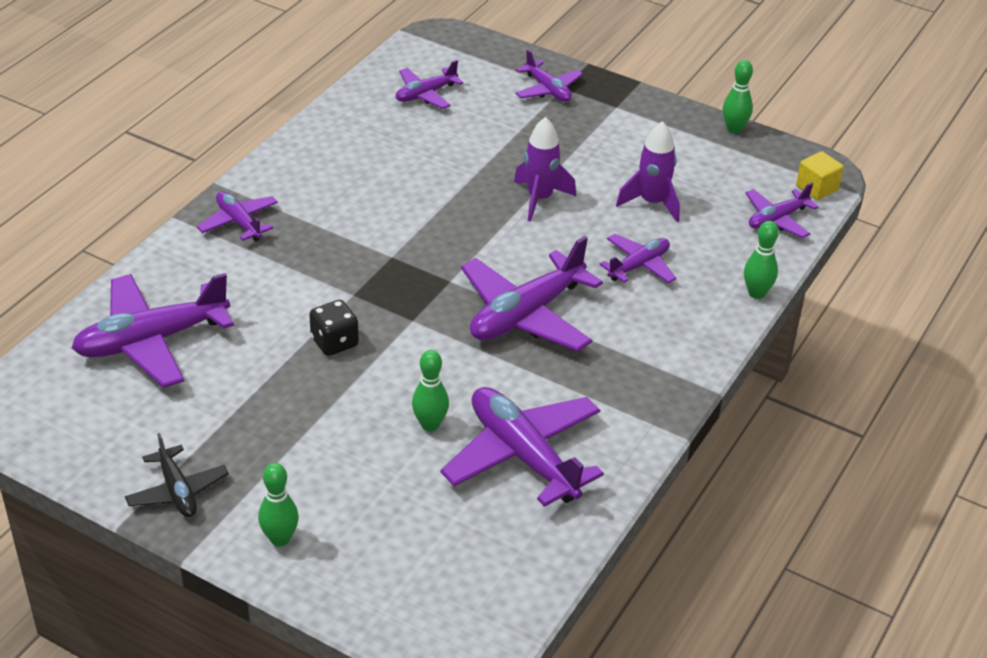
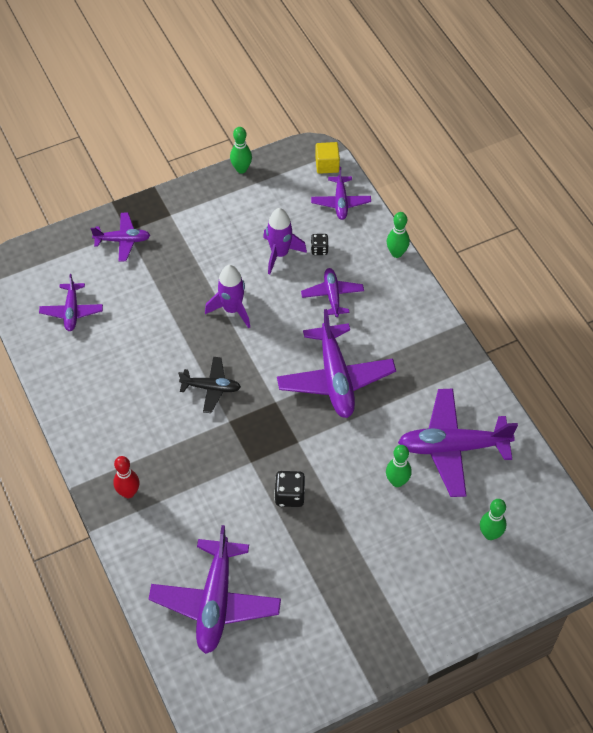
camera: 55 degrees left, 15 degrees up
(177, 491) = (367, 649): black plane -> black plane (211, 388)
(239, 222) = (128, 492): purple plane -> red bowling pin
(280, 539) = (442, 610): green bowling pin -> green bowling pin (490, 534)
(691, 230) = (319, 249): none -> black dice

